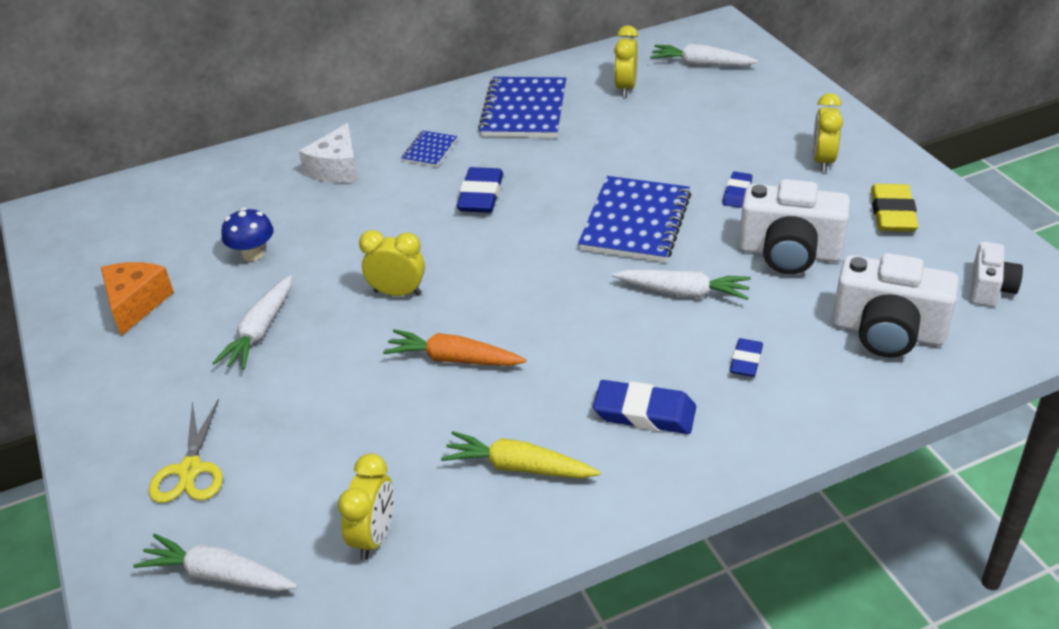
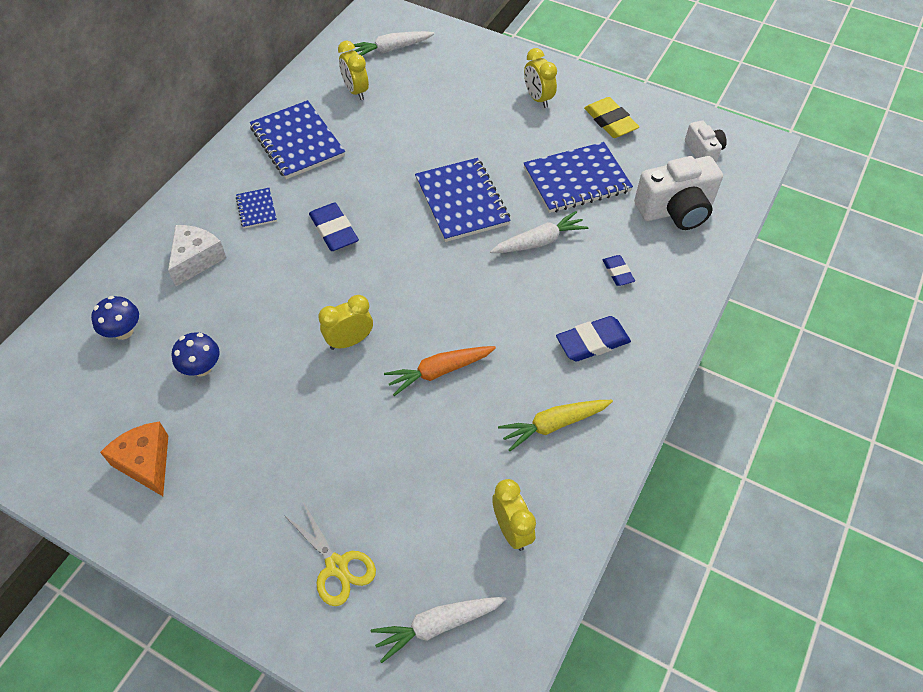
camera: 40 degrees left, 15 degrees up
(224, 198) = (123, 331): none -> blue mushroom
(260, 331) = (276, 428): white carrot -> none
(337, 169) = (196, 260): white cheese -> white cheese turned 135 degrees counterclockwise
(737, 193) = (506, 148): blue eraser -> none
(789, 253) = (576, 180): white camera -> blue notebook

